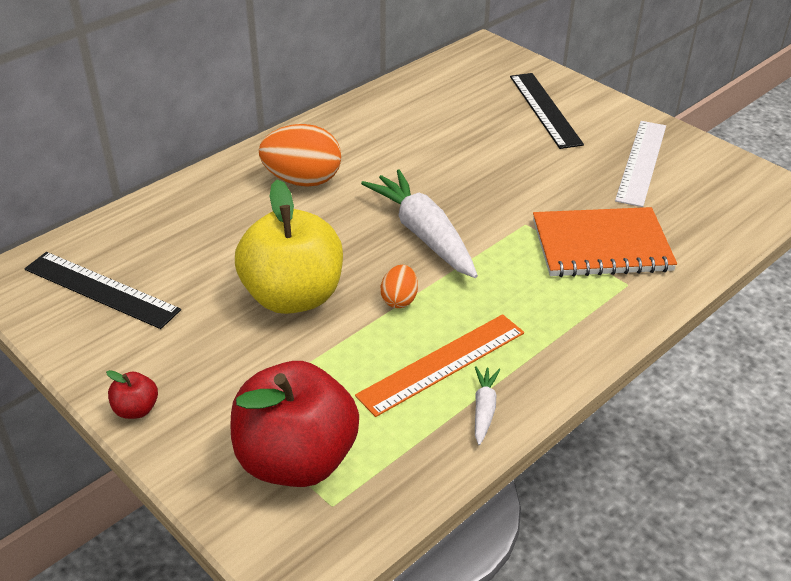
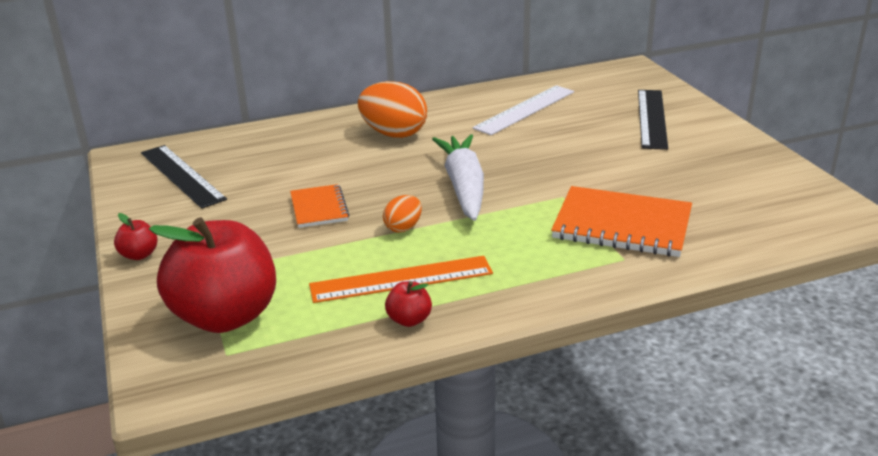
camera: 25 degrees right, 10 degrees down
(293, 296) = (319, 208): yellow apple -> orange notebook
(484, 409) = (409, 320): white carrot -> red apple
(641, 162) = (716, 171): white ruler -> white ruler (525, 110)

